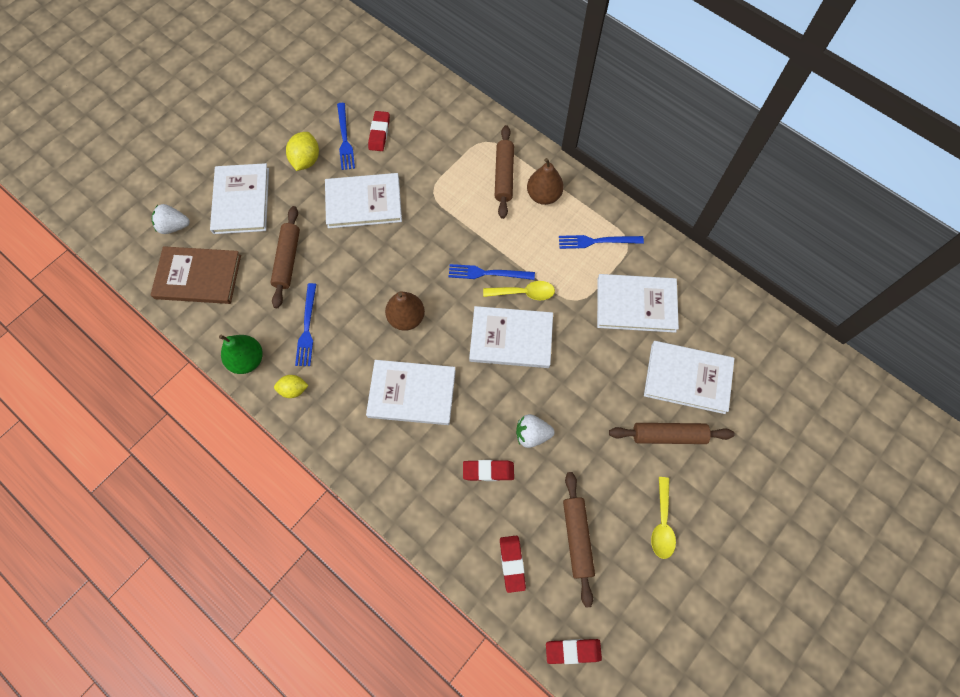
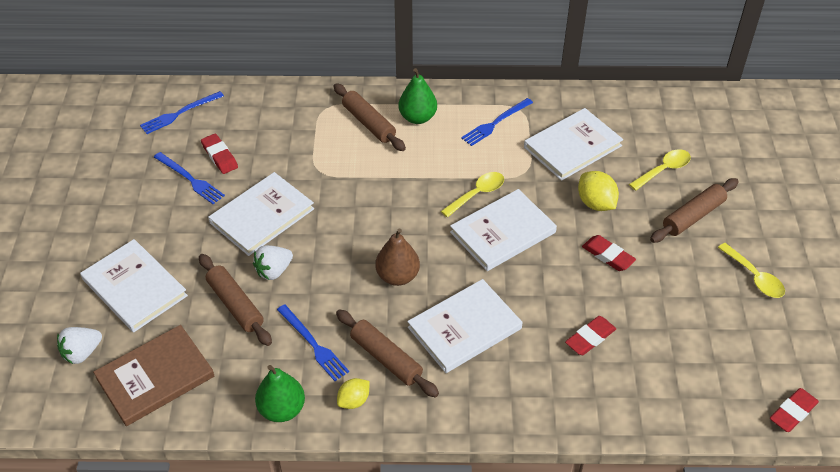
camera: 40 degrees left, 20 degrees down
(306, 160) = (168, 217): yellow lemon -> yellow lemon (595, 203)
(488, 273) = (432, 199): blue fork -> blue fork (180, 113)
(512, 563) = (682, 389): red eraser -> red eraser (608, 256)
(532, 434) = (594, 287): white strawberry -> white strawberry (274, 271)
(543, 195) = (417, 117): brown pear -> green pear
(577, 538) = (708, 333): brown rolling pin -> brown rolling pin (386, 358)
(687, 378) = (663, 170): white book -> yellow spoon

